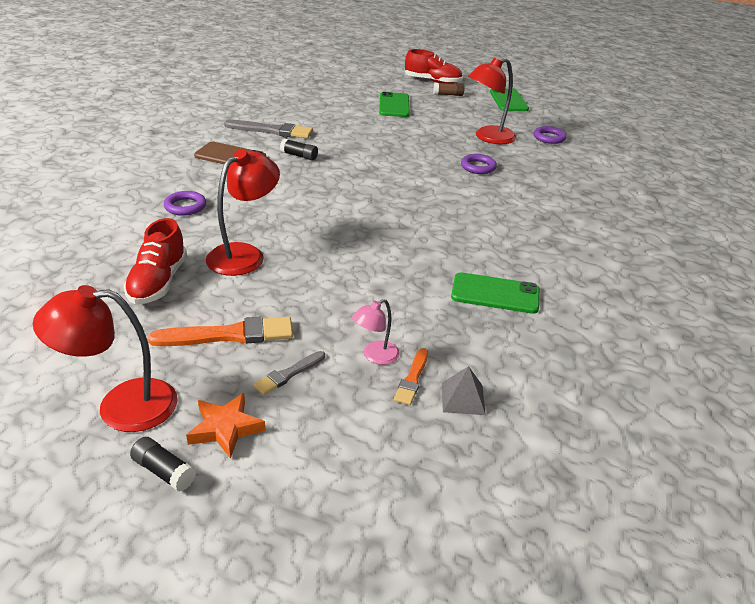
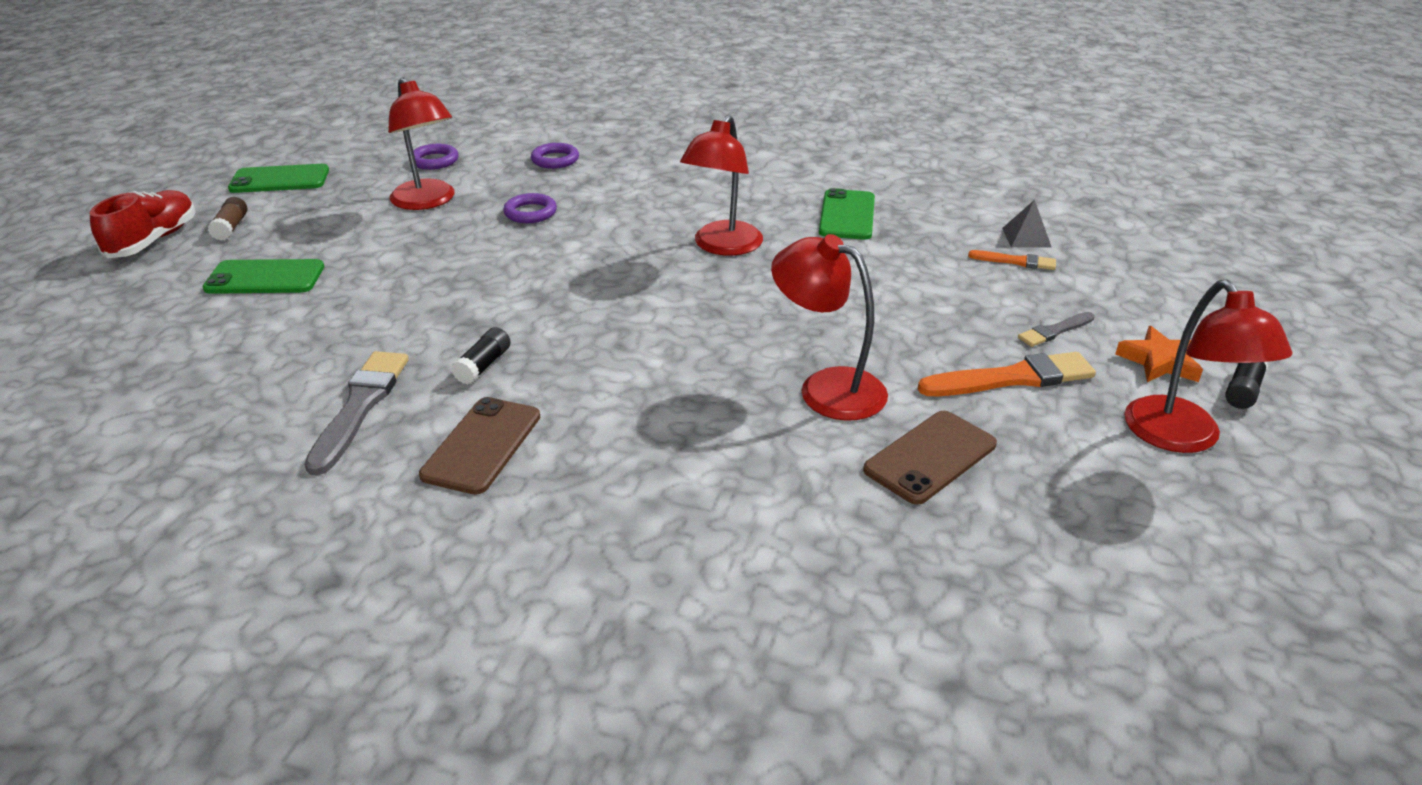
camera: 90 degrees left, 0 degrees up
(158, 282) = (930, 457): red shoe -> brown phone
(185, 206) = (693, 470): purple ring -> purple ring (555, 160)
(229, 335) = (1012, 378): orange brush -> orange brush turned 90 degrees clockwise
(288, 374) = (1054, 331): grey brush -> grey brush turned 105 degrees clockwise
(375, 356) = (993, 281): pink lamp -> none
(434, 231) = (722, 246): none -> red lamp

